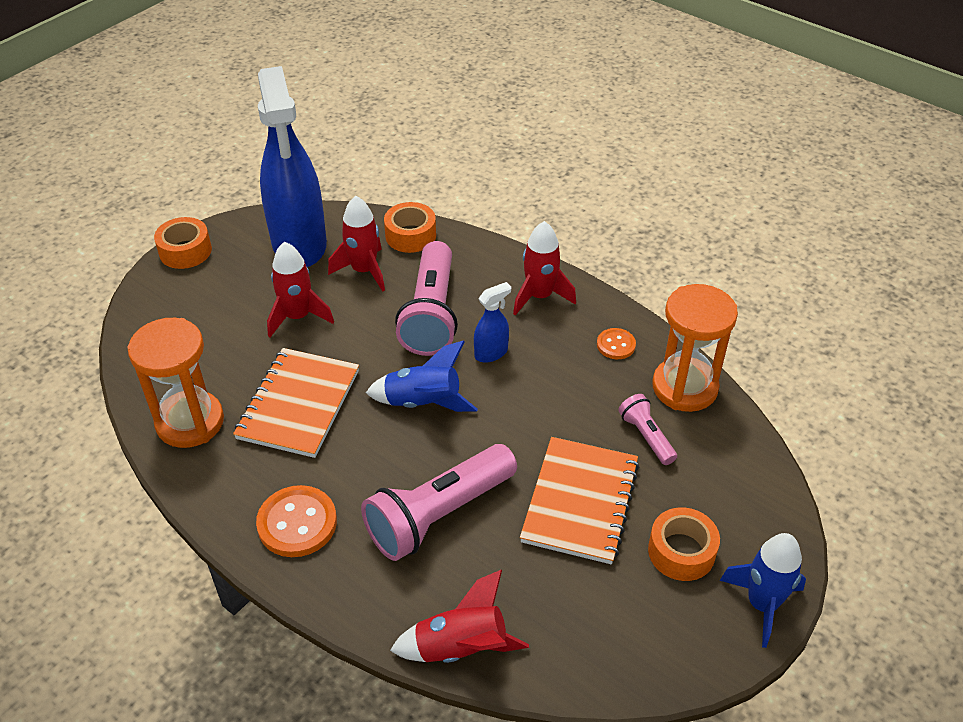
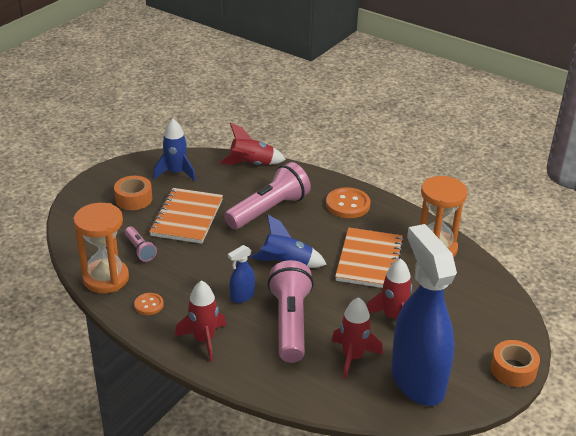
camera: 175 degrees right, 10 degrees down
(410, 235) = (320, 393): orange tape -> none
(761, 604) = (98, 181): blue rocket -> blue rocket (176, 173)

